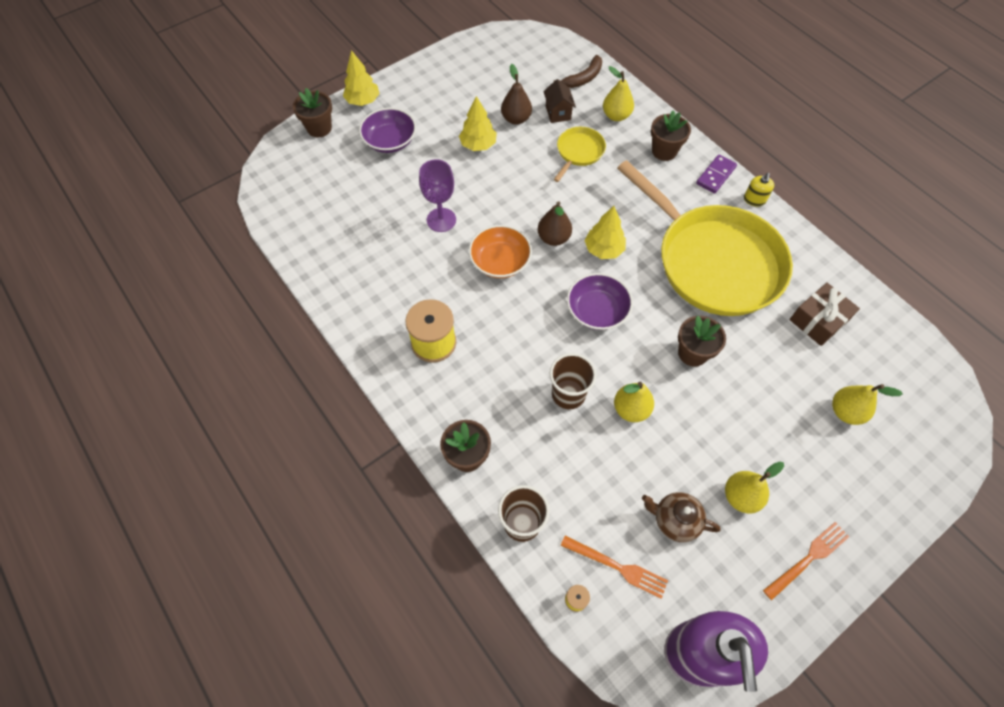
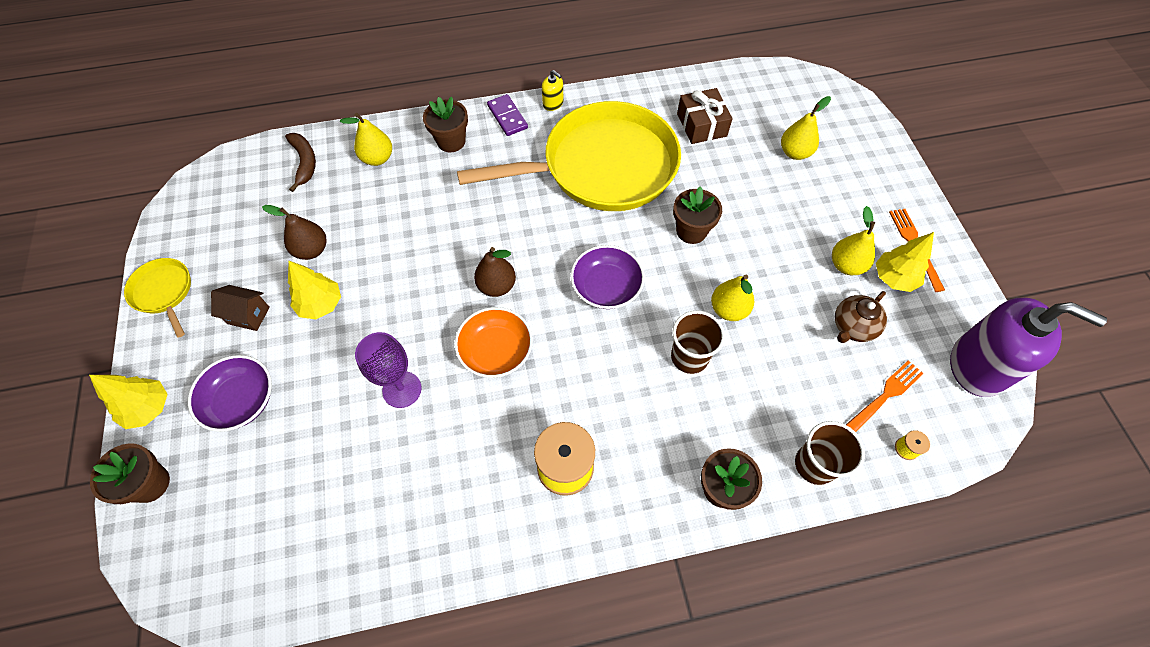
camera: 65 degrees left, 0 degrees up
(558, 113) = (334, 207): brown house -> brown house (248, 315)
(579, 152) = (401, 212): yellow pan -> yellow pan (164, 292)
(603, 249) = (537, 248): yellow tree -> yellow tree (894, 278)

